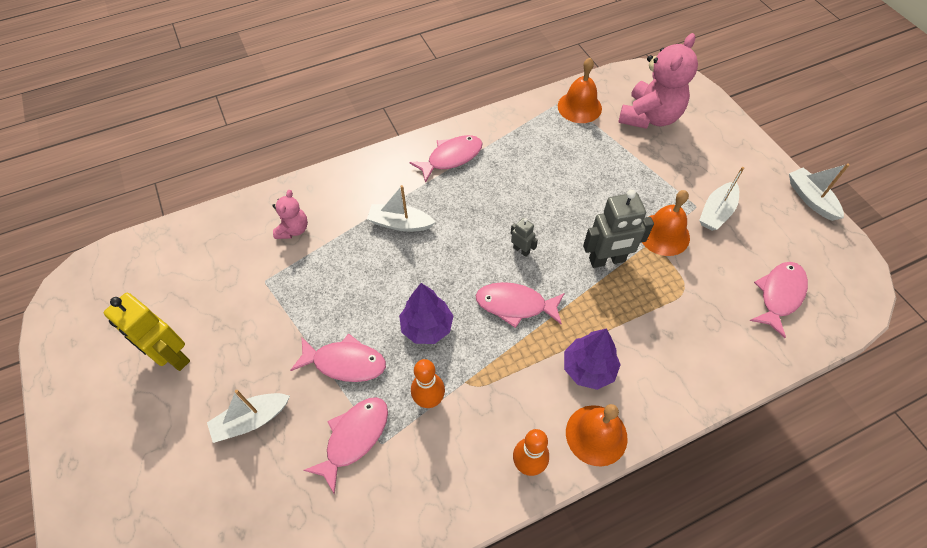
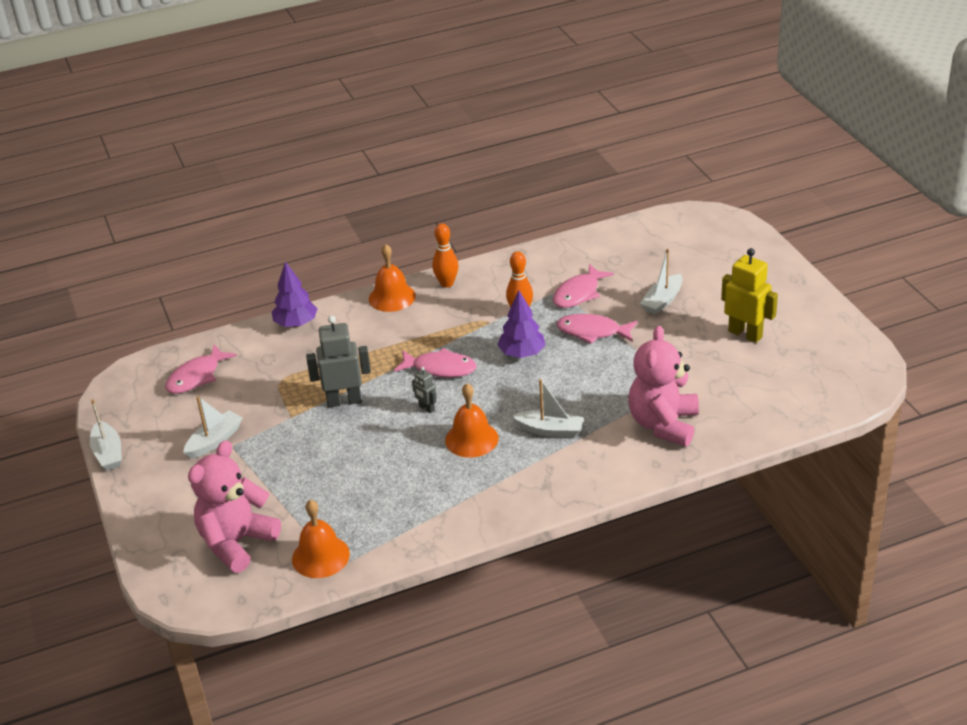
camera: 175 degrees left, 20 degrees down
(251, 420) = (662, 301): white boat -> white boat turned 150 degrees clockwise
(293, 229) = (663, 424): pink teddy bear -> pink teddy bear, size x1.96
(451, 158) = (492, 495): pink fish -> none
(588, 368) = (386, 330): purple tree -> purple tree (296, 324)
(664, 234) = (279, 422): orange bell -> orange bell (471, 439)

